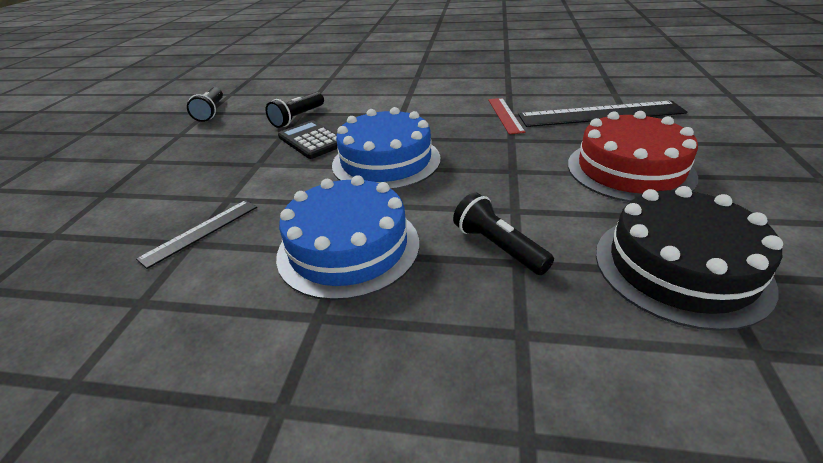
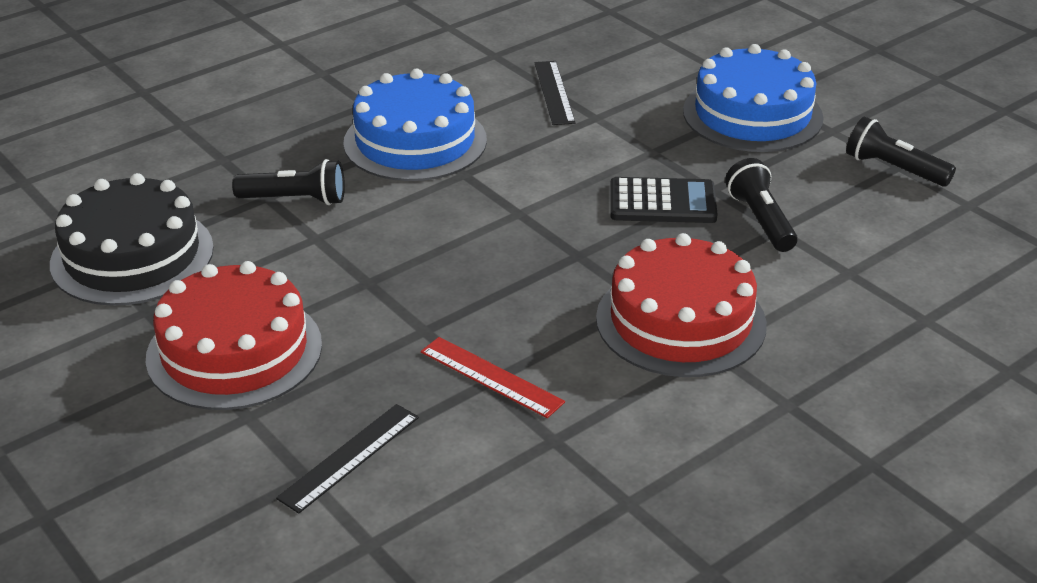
camera: 130 degrees right, 0 degrees up
(386, 161) = (524, 222): blue cake -> blue cake (752, 114)
(402, 103) = (680, 321): none -> red cake
(600, 114) = (349, 457): black ruler -> black ruler, size x0.55

